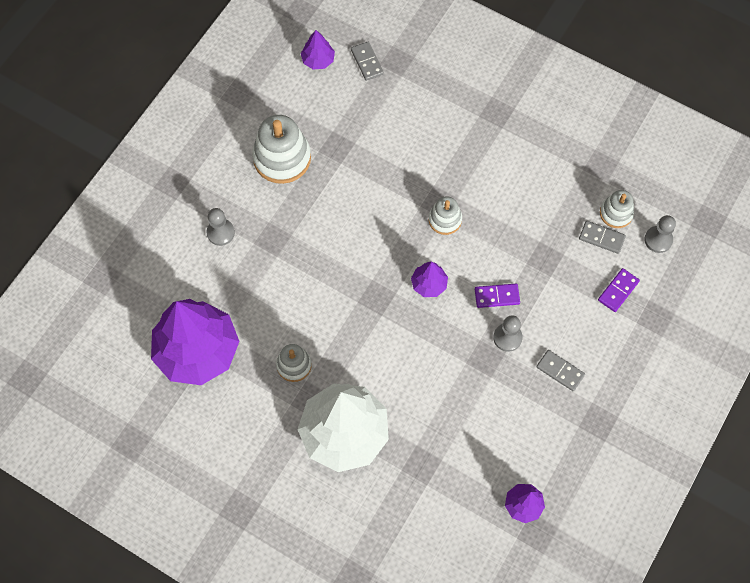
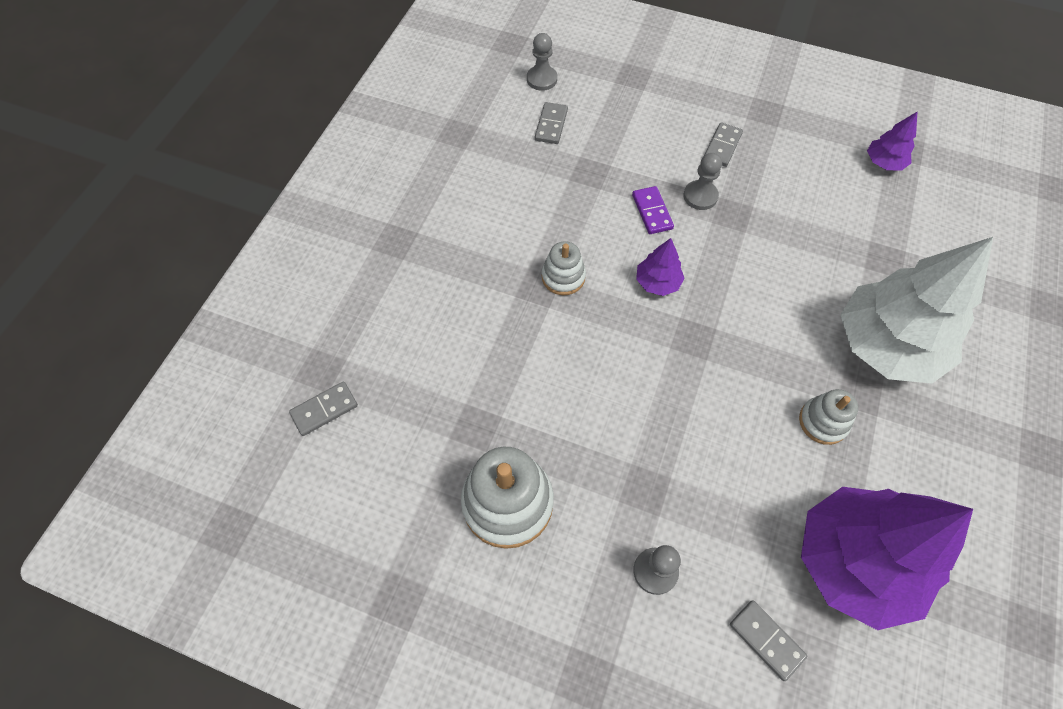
camera: 100 degrees left, 5 degrees down
(167, 284) = (766, 640): none -> grey domino
(318, 60) = (324, 482): purple tree -> none
(616, 213) = (517, 115): white stacking toy -> none
(618, 291) = (611, 107): purple domino -> none

